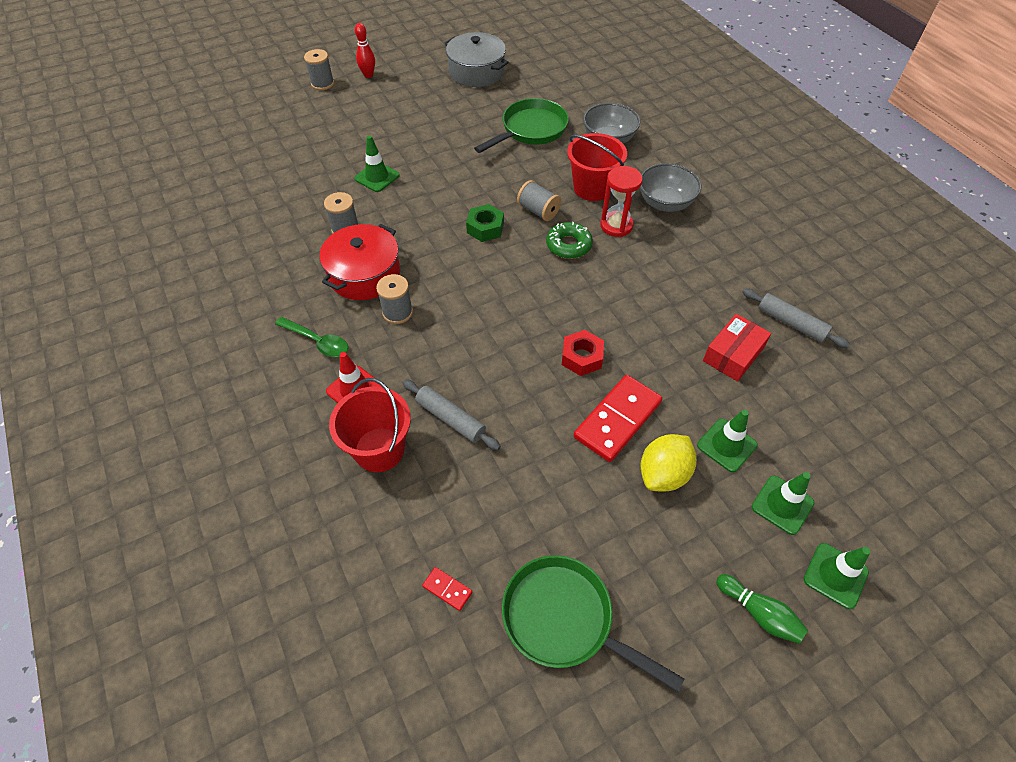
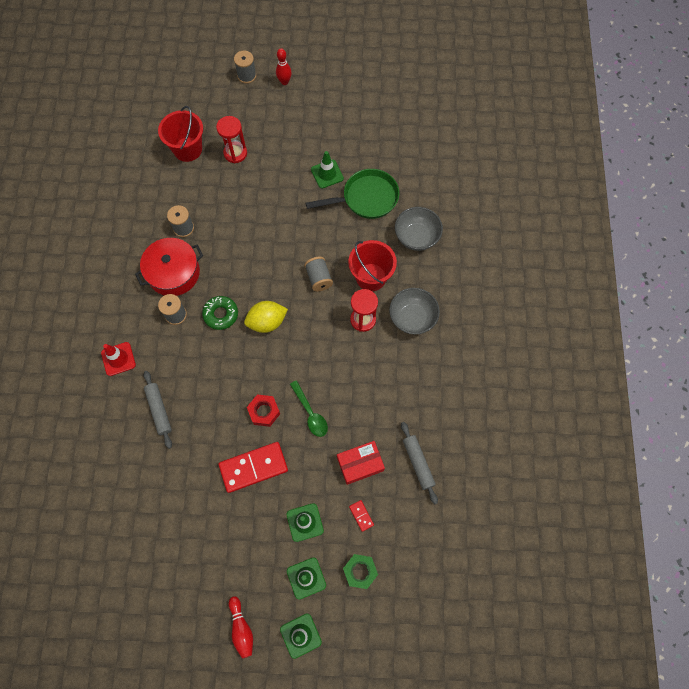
camera: 30 degrees right, 15 degrees up
(317, 341) = (117, 311): green spoon -> green spoon (310, 413)
(358, 146) = (235, 153): none -> red hourglass
(377, 177) = (230, 190): green traffic cone -> green traffic cone (327, 174)
(379, 449) = (108, 408): red bucket -> red bucket (187, 149)
(447, 589) = (92, 514): red domino -> red domino (361, 515)
(476, 72) = (366, 117): grey pot -> none
(485, 228) = (273, 274): green nut -> green nut (360, 571)
(564, 619) = (139, 567): green pan -> none
(568, 245) = (318, 319): green donut -> green donut (221, 314)
(663, 474) = (253, 518): yellow lemon -> yellow lemon (267, 322)
(759, 613) = (241, 628): green bowling pin -> red bowling pin

